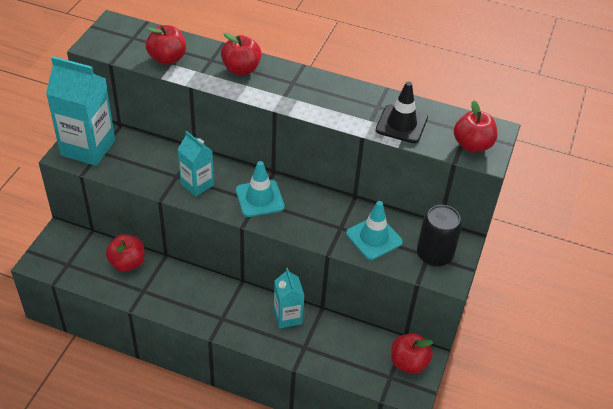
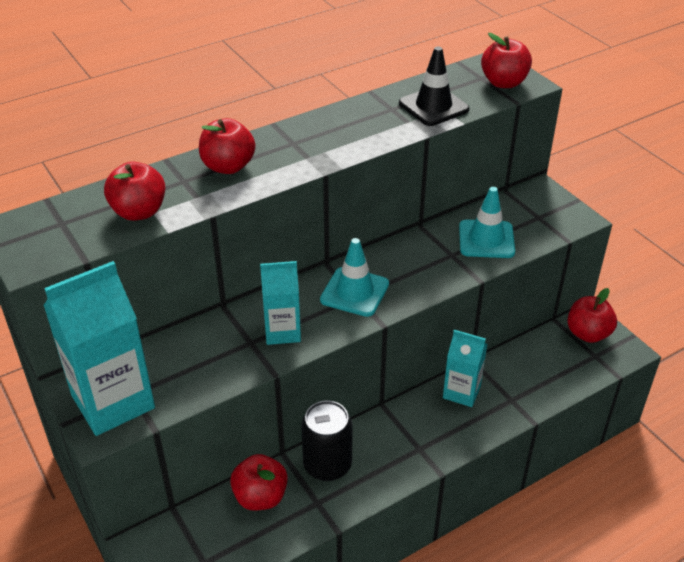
camera: 50 degrees left, 5 degrees down
(434, 255) = (542, 213): black can -> black can (327, 465)

